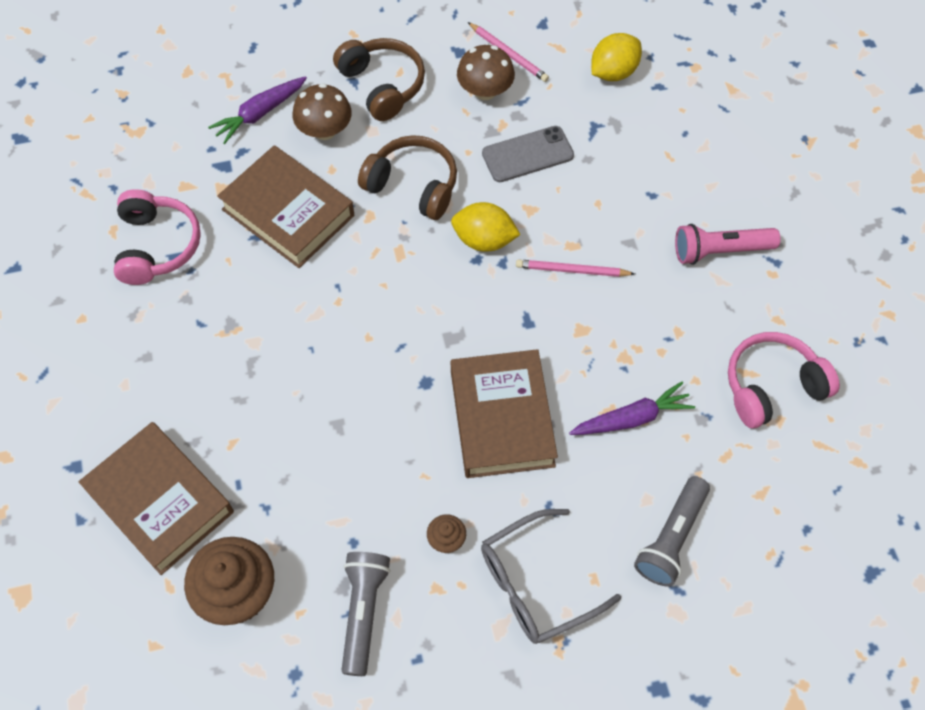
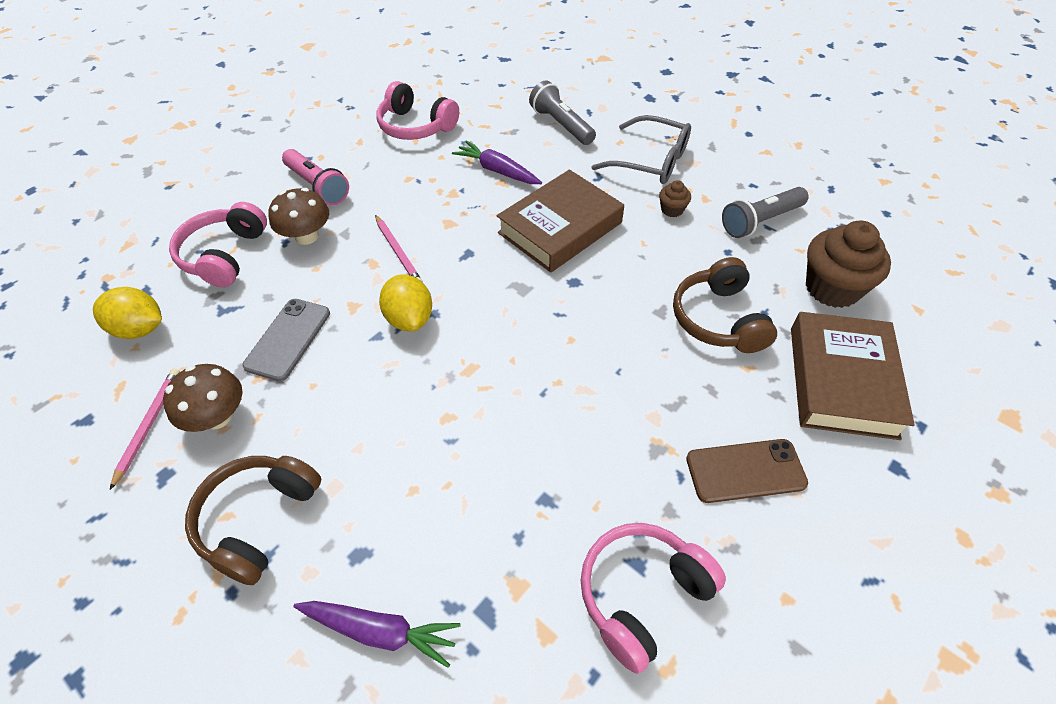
camera: 125 degrees left, 10 degrees down
(166, 366) = (745, 471): none -> brown phone
(288, 212) = (497, 492): brown book -> none
(324, 130) = (362, 535): brown mushroom -> brown mushroom (307, 236)
(413, 185) = (385, 404): brown headphones -> brown headphones (718, 319)
(527, 154) = (288, 339): grey phone -> grey phone turned 75 degrees clockwise
(665, 148) = (224, 255): none -> pink headphones
(671, 538) = (561, 125): grey flashlight -> grey flashlight turned 120 degrees counterclockwise

